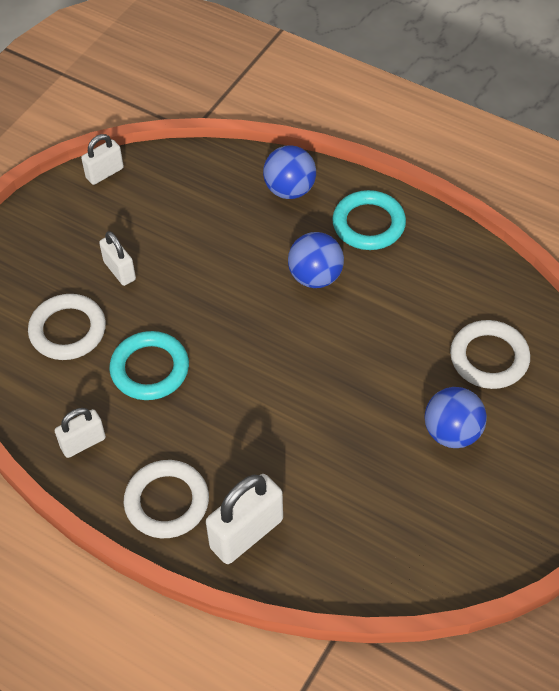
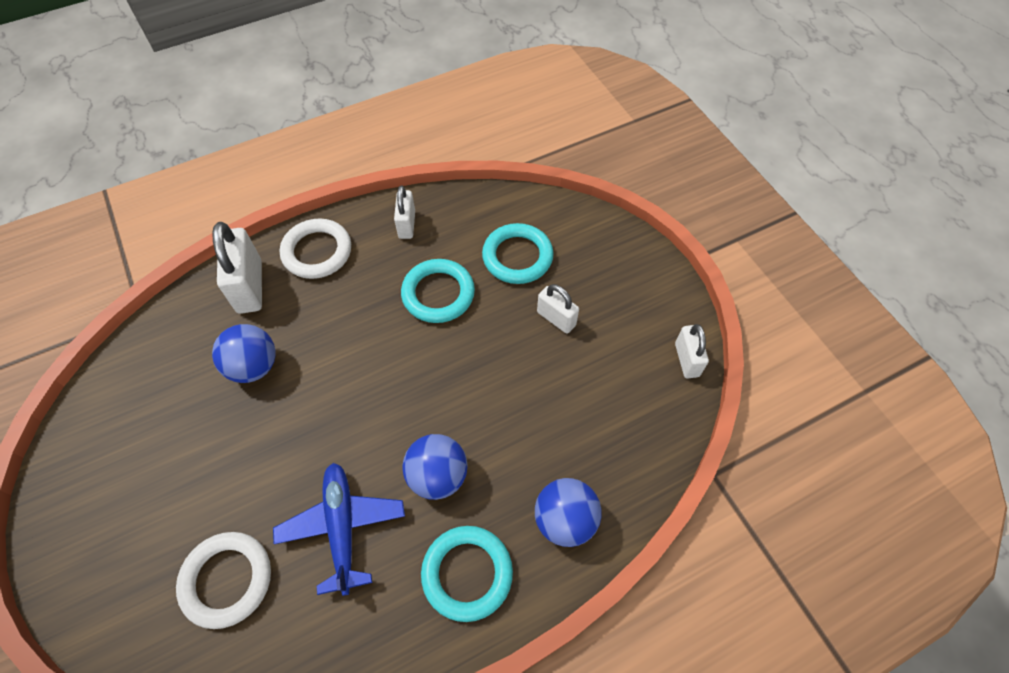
camera: 120 degrees right, 5 degrees up
(68, 330) = (517, 257): white ring -> turquoise ring
(119, 271) = (556, 319): white padlock -> white padlock turned 45 degrees clockwise
(398, 312) = (342, 527): none -> blue plane
(452, 432) = (191, 487): blue ball -> blue ball (254, 366)

